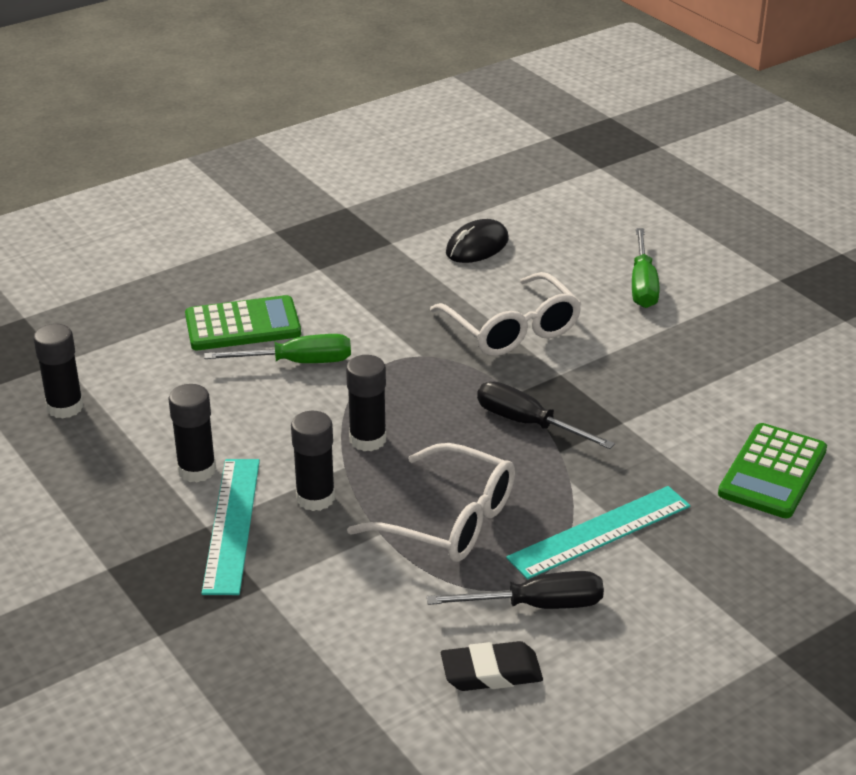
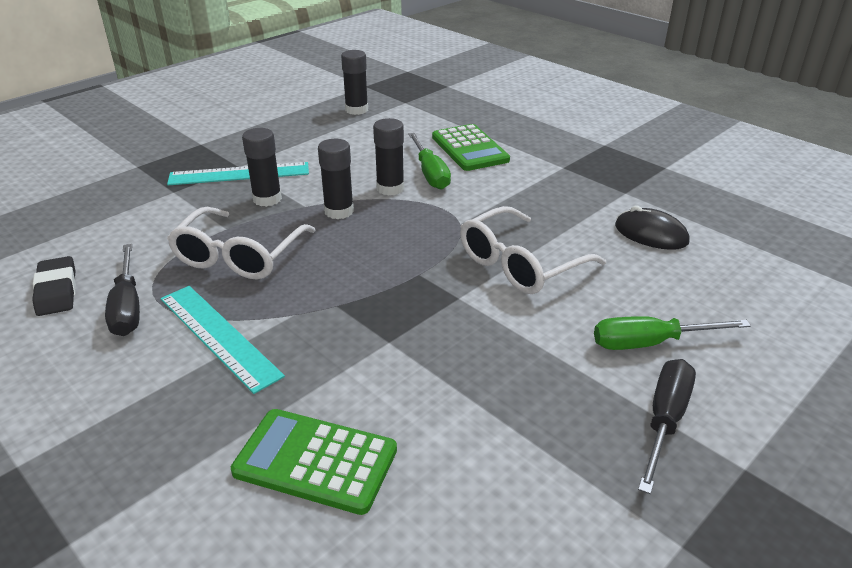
camera: 80 degrees right, 0 degrees up
(197, 470) = (296, 156): black glue stick -> black glue stick (390, 188)
(528, 423) = (374, 284): black screwdriver -> black screwdriver (664, 420)

